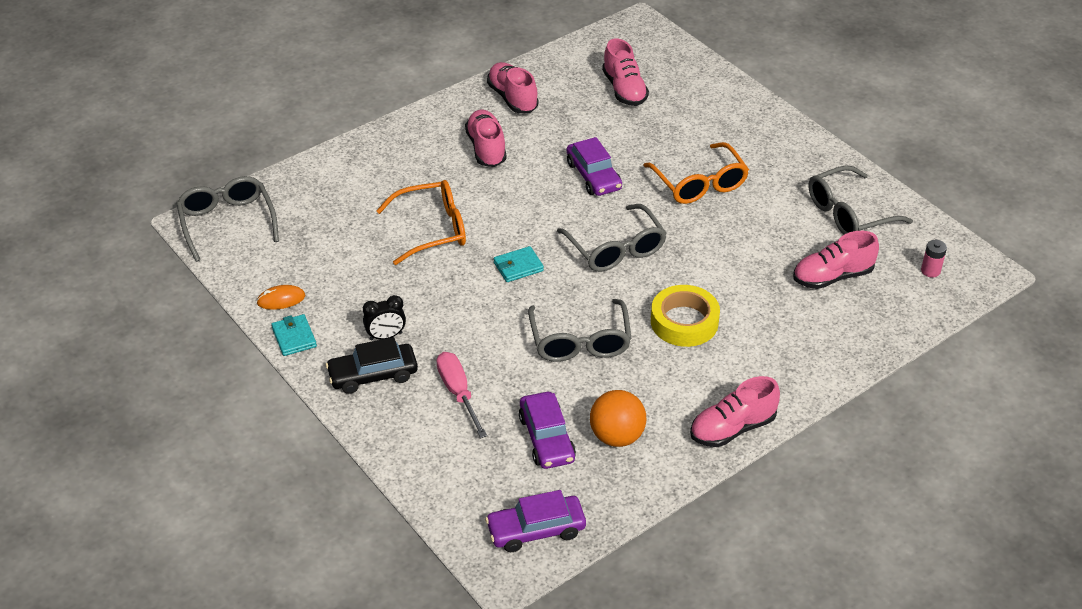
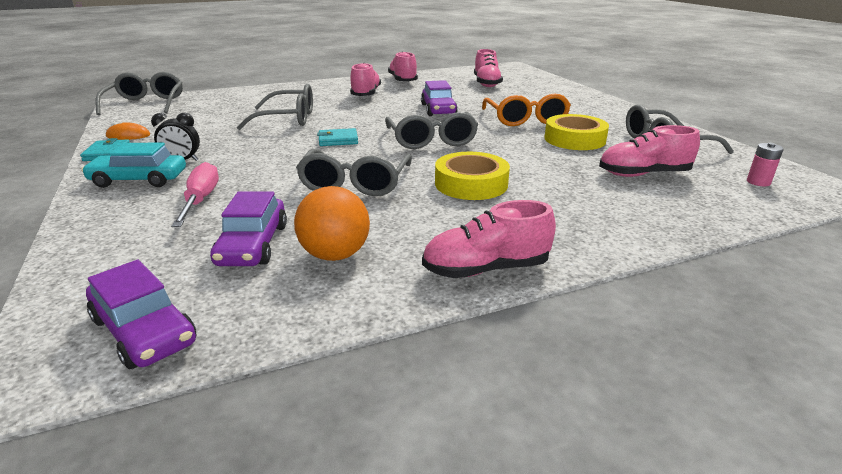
camera: 15 degrees right, 15 degrees down
(373, 375) = (139, 180): black car -> turquoise car
(433, 229) = (288, 119): orange glasses -> grey glasses
(536, 530) = (144, 331): purple car -> purple car turned 135 degrees counterclockwise
(760, 220) = (574, 139): none -> yellow tape

